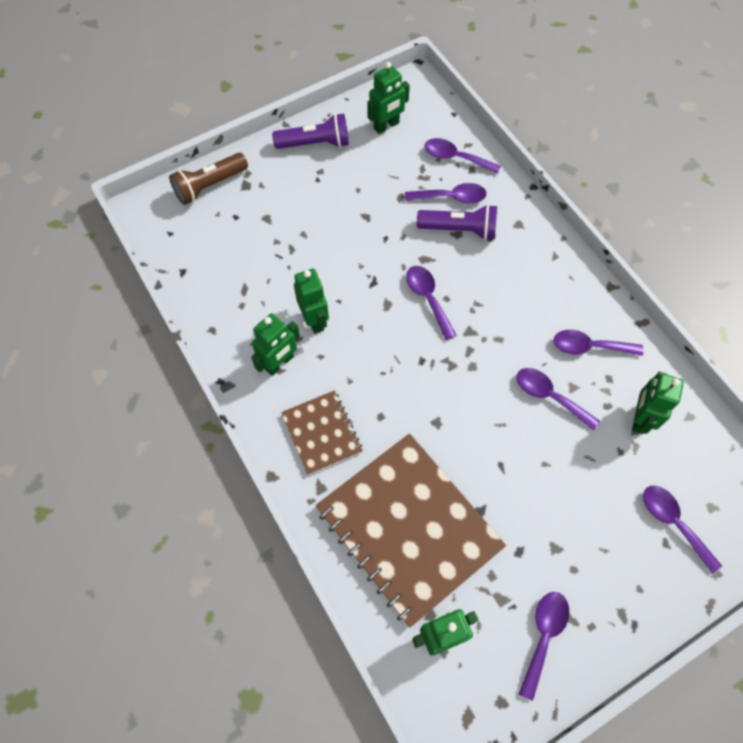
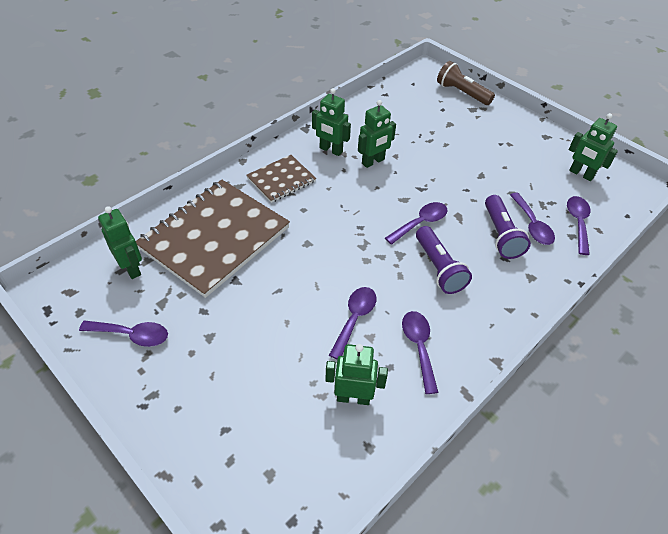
camera: 75 degrees right, 15 degrees down
(315, 143) = (534, 137): purple flashlight -> purple flashlight (439, 268)
(673, 522) = (247, 435): purple spoon -> none

